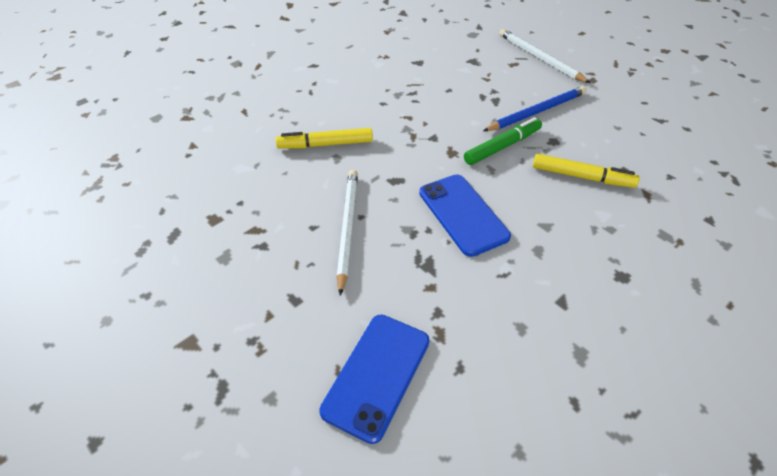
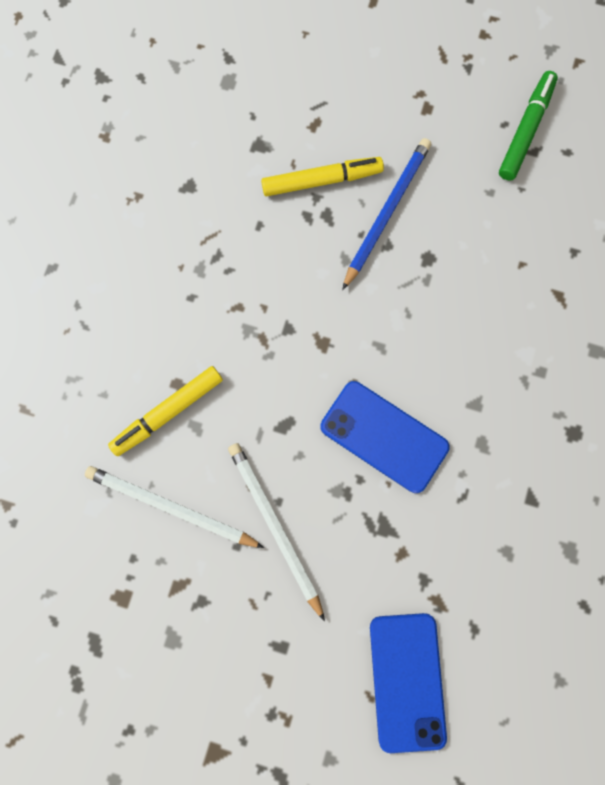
camera: 30 degrees left, 30 degrees up
(502, 146) = (375, 301): green marker -> green marker (525, 130)
(540, 58) = (343, 93): white pencil -> white pencil (171, 507)
(582, 176) = (483, 305): yellow marker -> yellow marker (321, 180)

